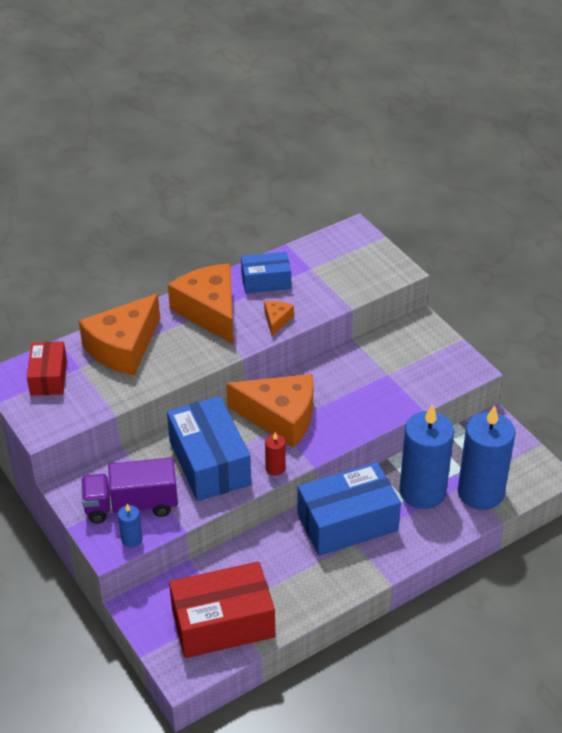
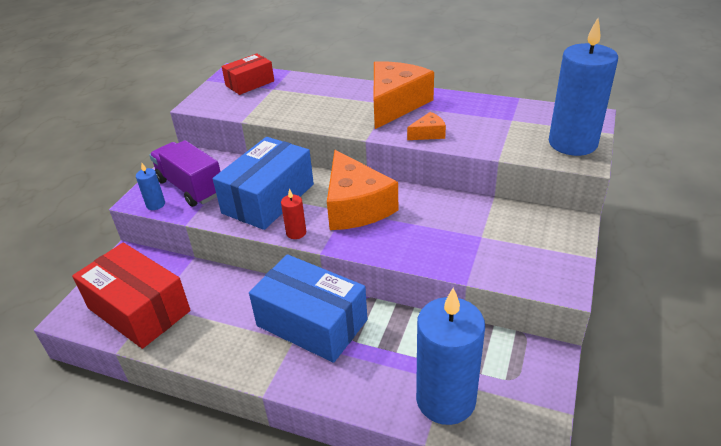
camera: 55 degrees right, 5 degrees down
(123, 347) = (312, 93): orange cheese -> none
(266, 281) = (463, 109): blue box -> none
(422, 491) = (399, 353): blue candle -> blue candle (572, 143)

